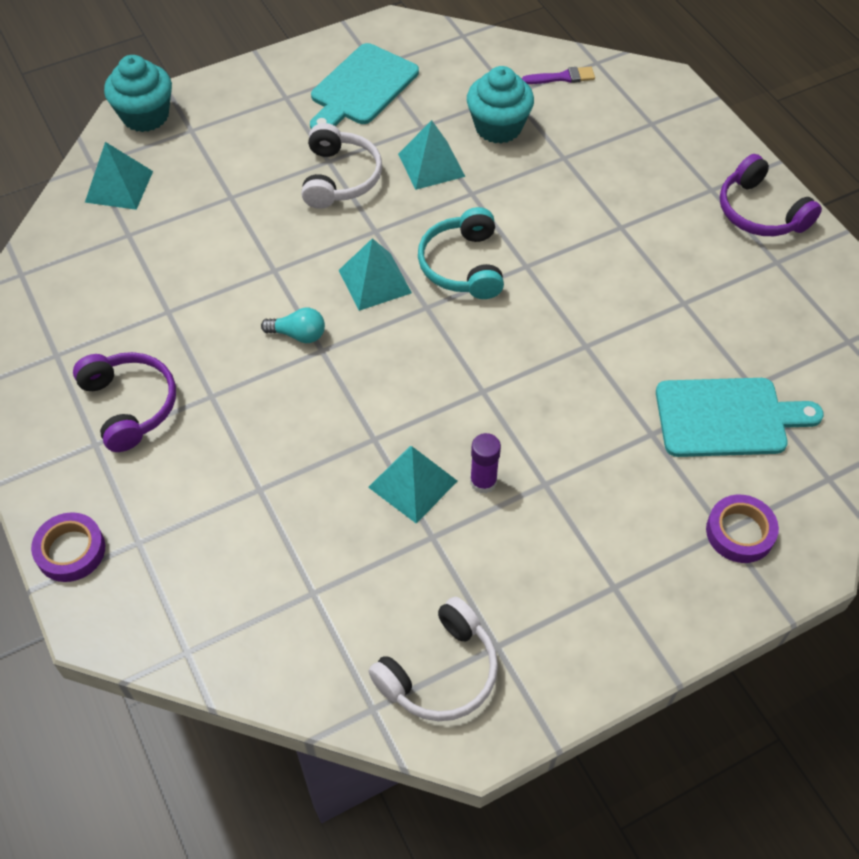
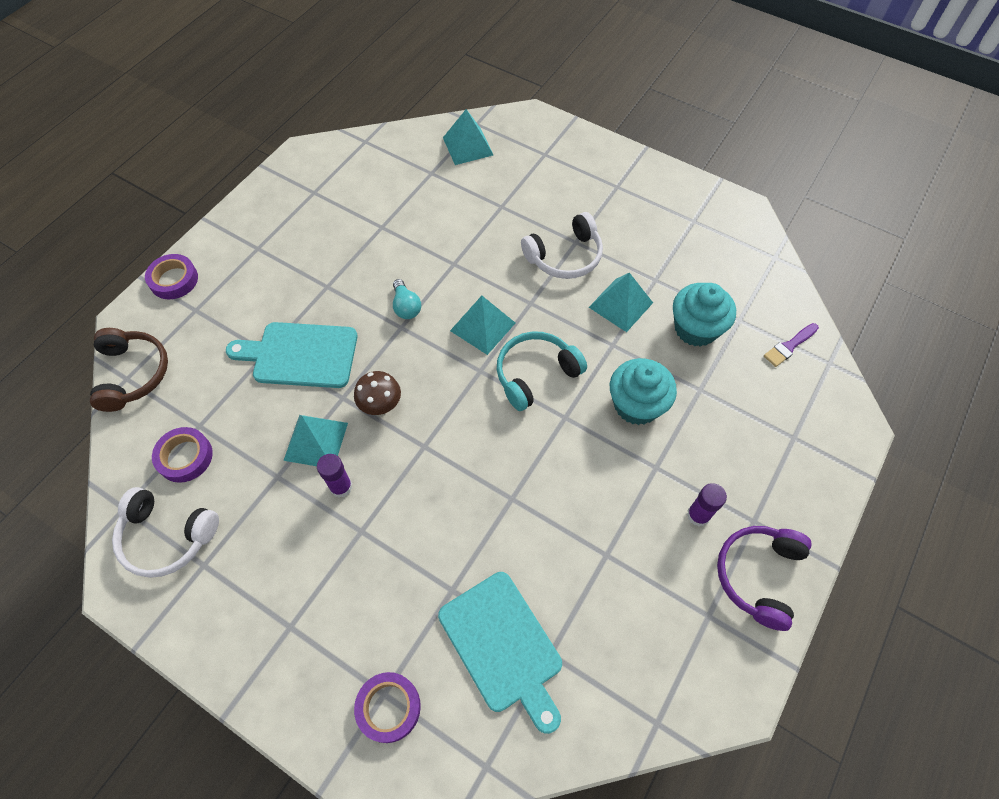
camera: 60 degrees right, 5 degrees up
(130, 405) = (295, 249): purple headphones -> none
(145, 116) = (538, 125): turquoise cupcake -> turquoise cupcake (636, 405)
(185, 642) = (133, 374): none -> brown headphones
(346, 621) = (185, 457): none -> purple tape
(362, 88) = (663, 224): turquoise cutting board -> turquoise cutting board (300, 355)
(410, 408) = (381, 406): none -> brown mushroom
(562, 77) = (789, 346): purple brush -> purple brush turned 90 degrees clockwise
(684, 222) = (698, 515): none -> purple glue stick

